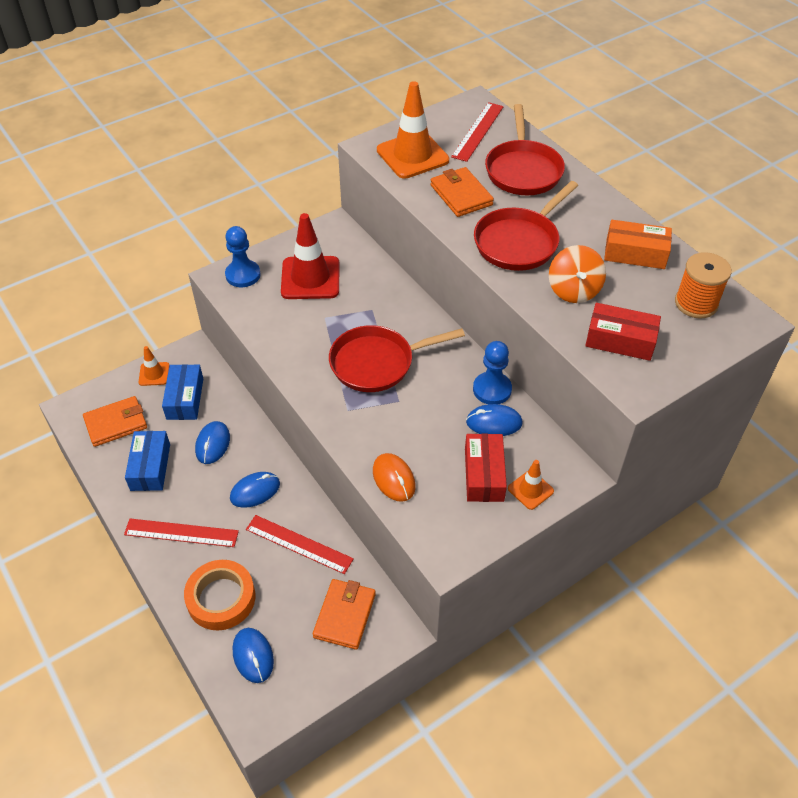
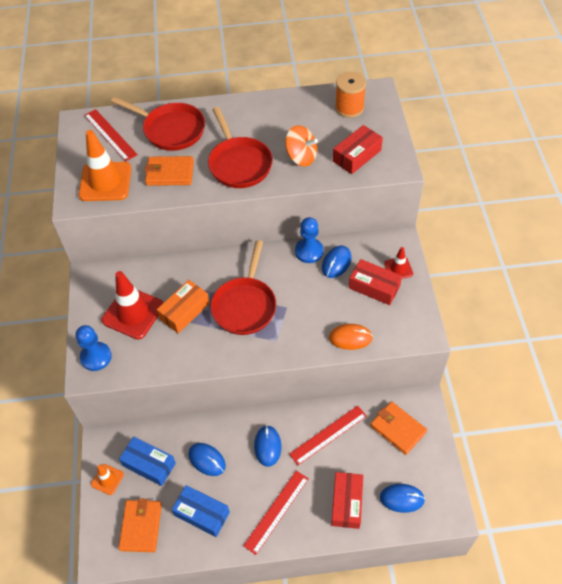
camera: 60 degrees left, 5 degrees up
(221, 598) = (346, 503): orange tape -> red box
(530, 490) = (398, 268): orange traffic cone -> red traffic cone
(635, 253) = (290, 113): orange box -> orange box (184, 311)

